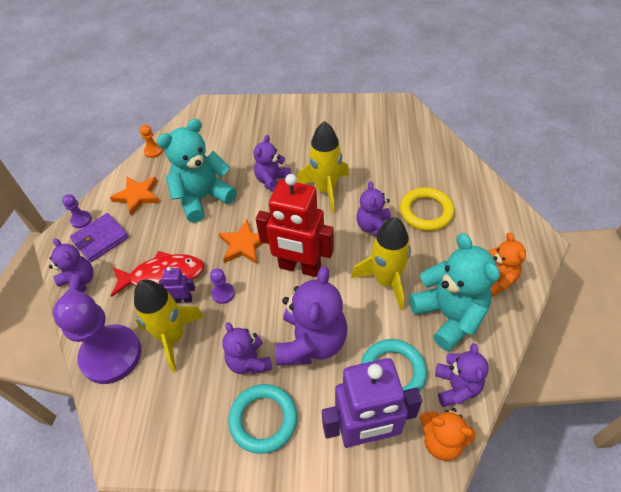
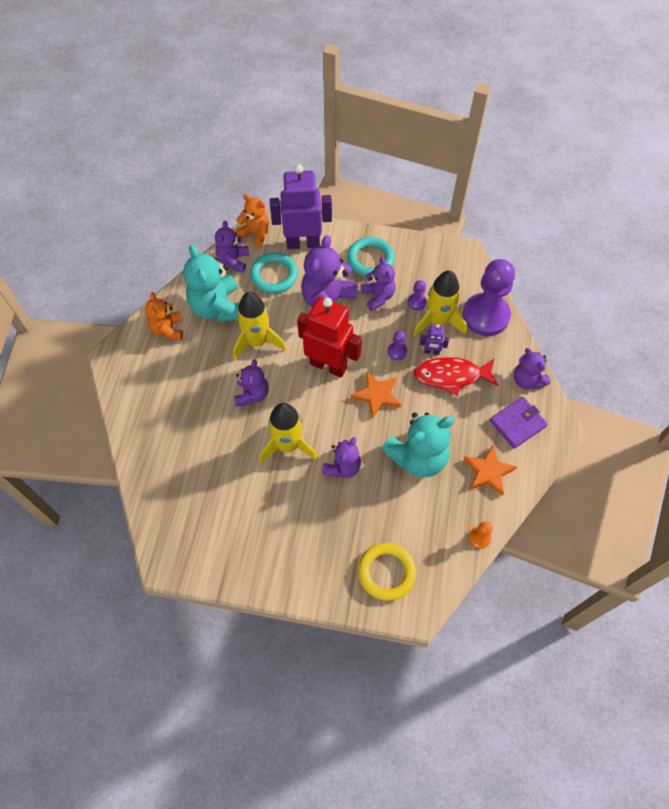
camera: 175 degrees left, 10 degrees up
(81, 220) = (543, 450): purple pawn -> purple pawn (417, 302)
(426, 212) = (198, 403): yellow ring -> yellow ring (386, 572)

